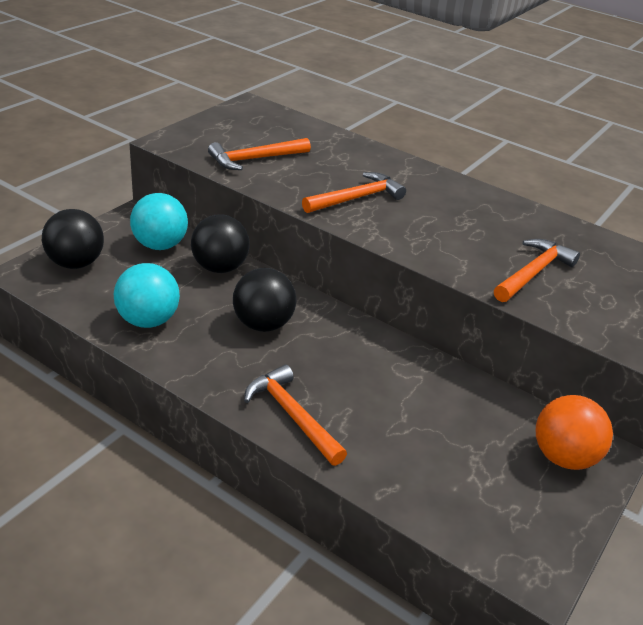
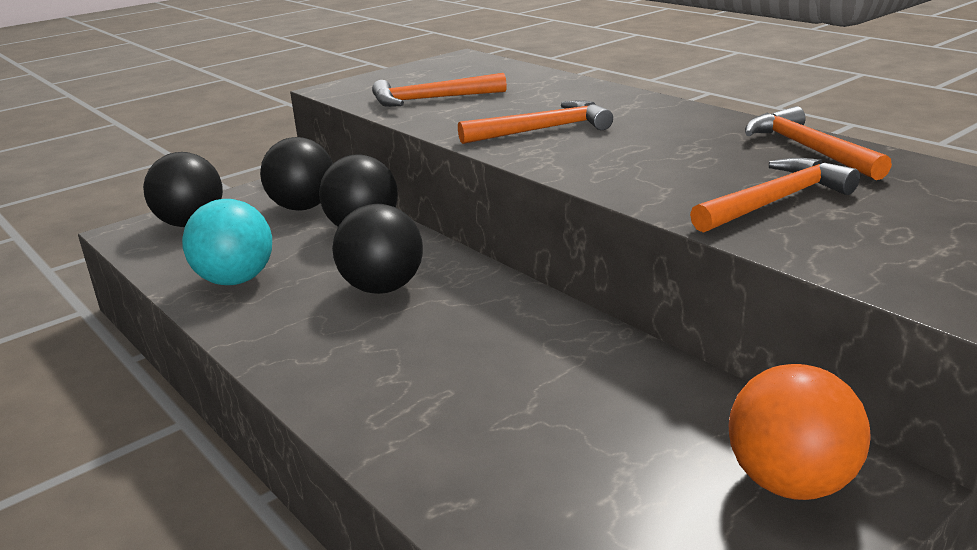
camera: 20 degrees right, 10 degrees down
(160, 245) = (303, 207): turquoise ball -> black ball
(292, 415) = (359, 394): orange hammer -> orange hammer (808, 149)

